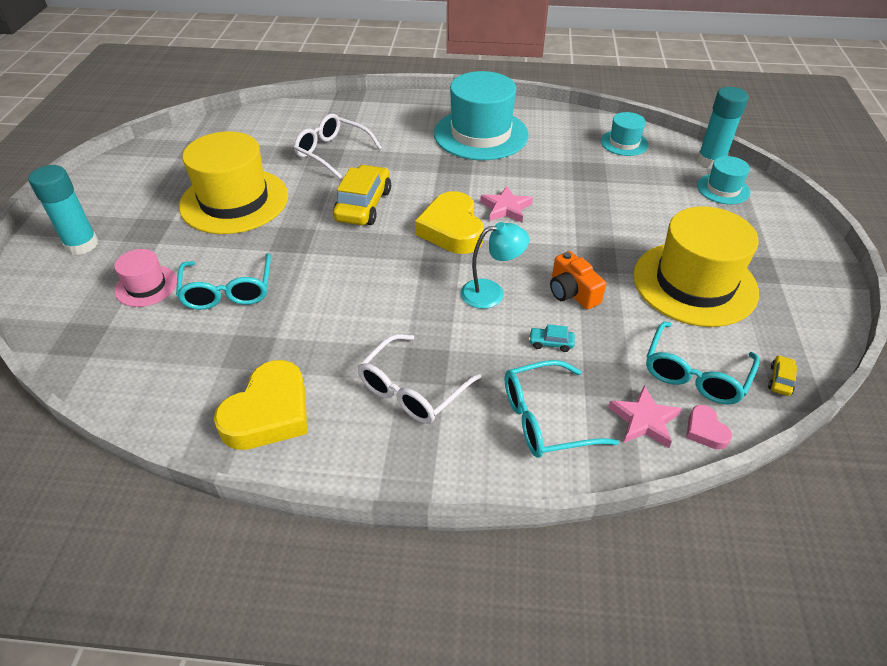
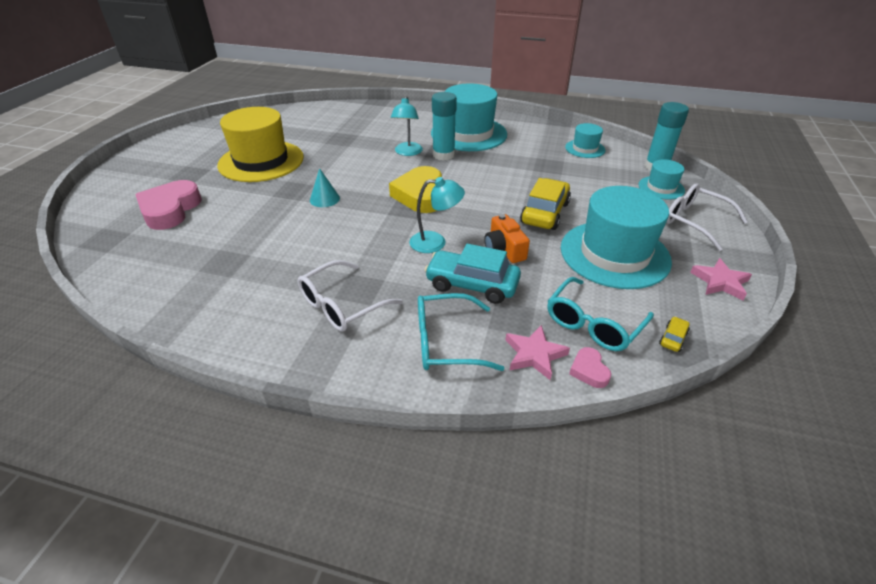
camera: 10 degrees right, 5 degrees down
(82, 244) = (138, 179): turquoise glue stick -> turquoise glue stick (443, 155)
(146, 286) = (170, 210): pink hat -> pink heart
(228, 291) = (228, 220): turquoise glasses -> none
(269, 413) = (220, 308): yellow heart -> none
(332, 152) = (348, 136): white glasses -> white glasses (694, 221)
(337, 248) = (324, 199): none -> turquoise cone
(363, 205) = (357, 173): yellow car -> yellow car (545, 213)
(415, 169) = (407, 152): none -> turquoise lamp
(506, 208) = (470, 185): pink star -> pink star (720, 282)
(550, 343) = (472, 285): turquoise car -> turquoise car, size x2.32
(694, 283) = (614, 254): yellow hat -> turquoise hat

